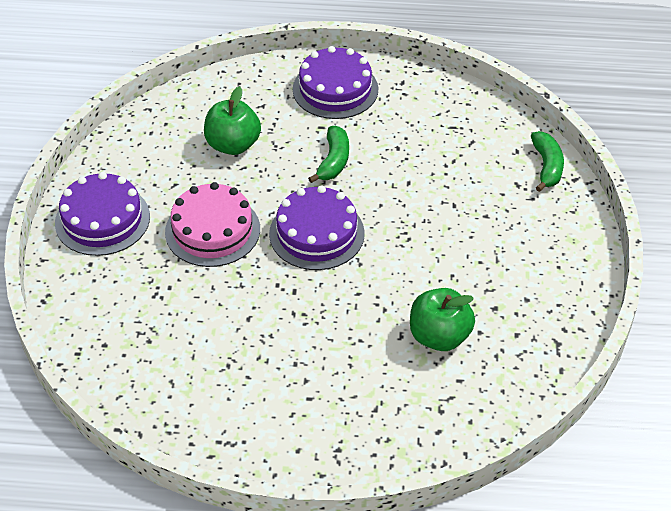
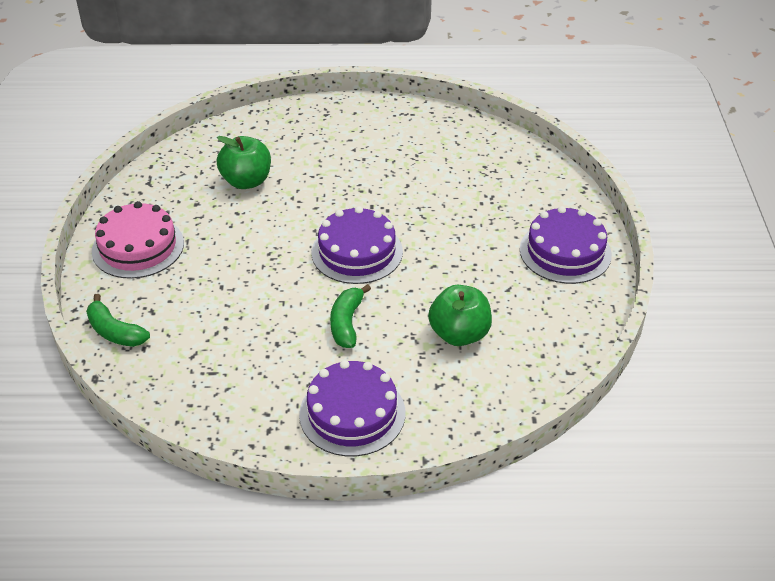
camera: 175 degrees right, 5 degrees down
(212, 230) = (457, 249): pink cake -> pink cake (138, 247)
(547, 166) = (115, 332): green banana -> green banana turned 45 degrees counterclockwise

